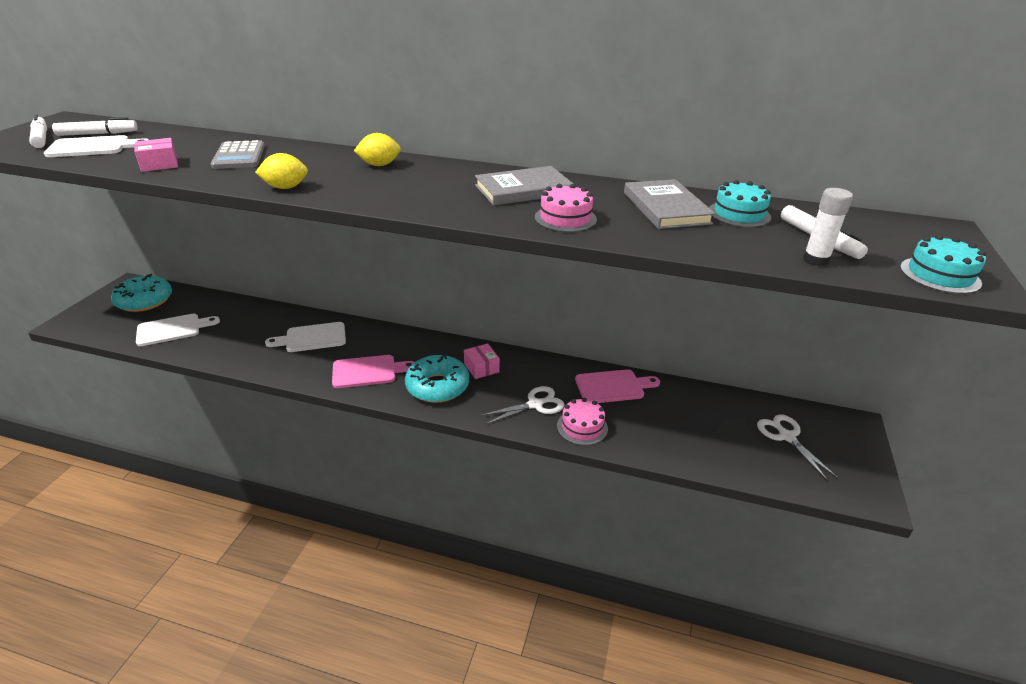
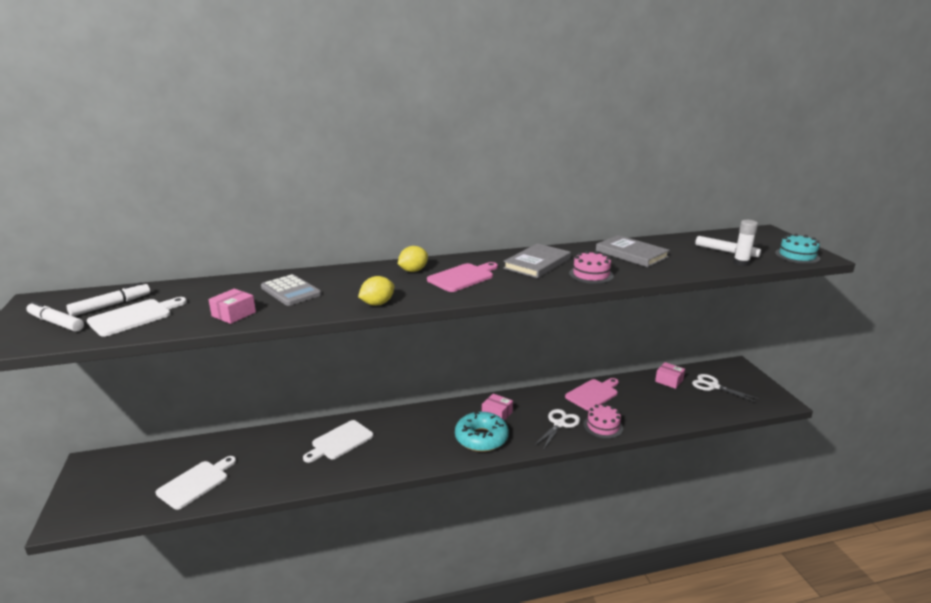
camera: 30 degrees left, 10 degrees down
(144, 301) = (129, 470): turquoise donut -> none
(368, 371) = (417, 448): pink cutting board -> pink cutting board (463, 277)
(730, 407) = (669, 380): none -> pink box
(739, 214) = (671, 248): turquoise cake -> none

